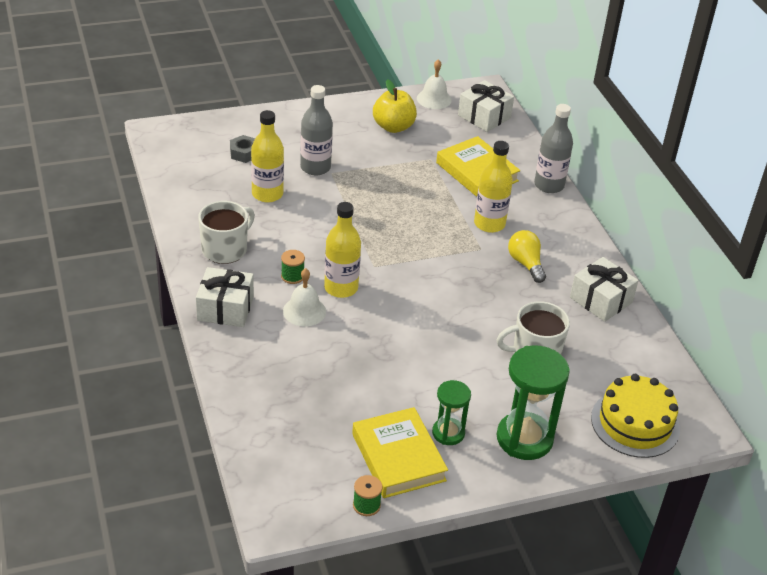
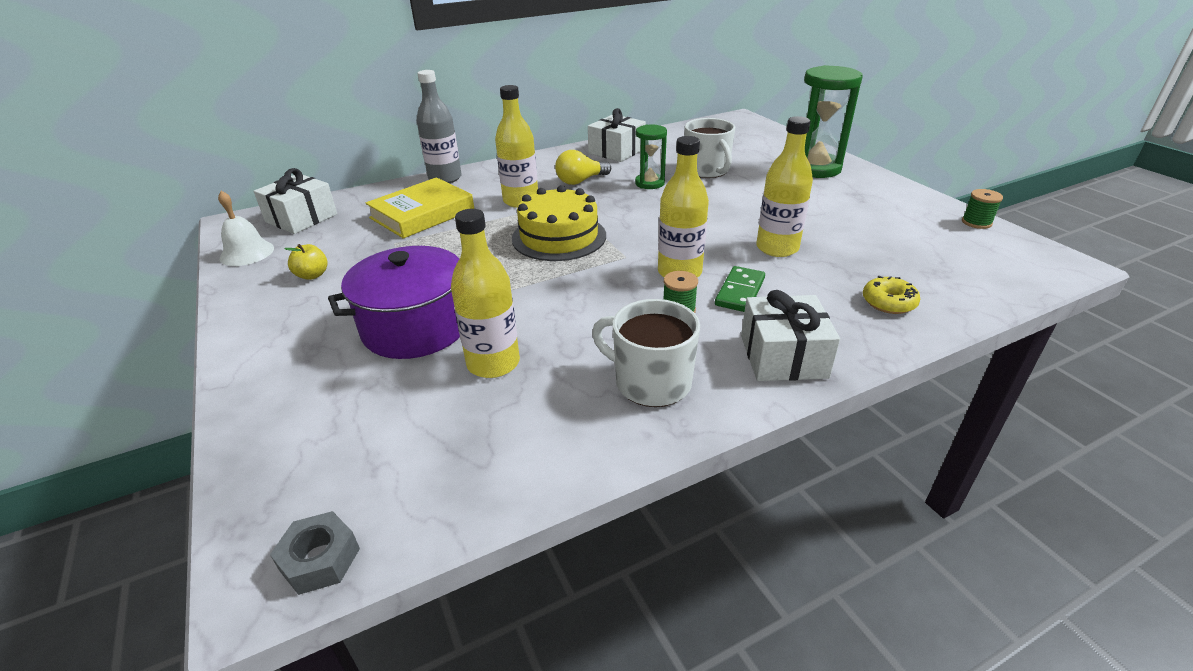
camera: 95 degrees left, 5 degrees down
(244, 153) = (371, 411): grey nut -> grey nut (320, 559)
(262, 382) = (888, 302): none -> yellow donut
(304, 311) = (740, 292): white bell -> green domino
(315, 167) = (416, 327): grey bottle -> purple pot
(360, 351) = (777, 248): none -> yellow bottle
(393, 127) = (312, 275): yellow apple -> yellow apple, size x0.55
(398, 457) = (900, 214): yellow book -> none
(448, 433) = (844, 196): green hourglass -> green hourglass (649, 183)
(635, 423) = (755, 136): yellow cake -> yellow cake (559, 237)

